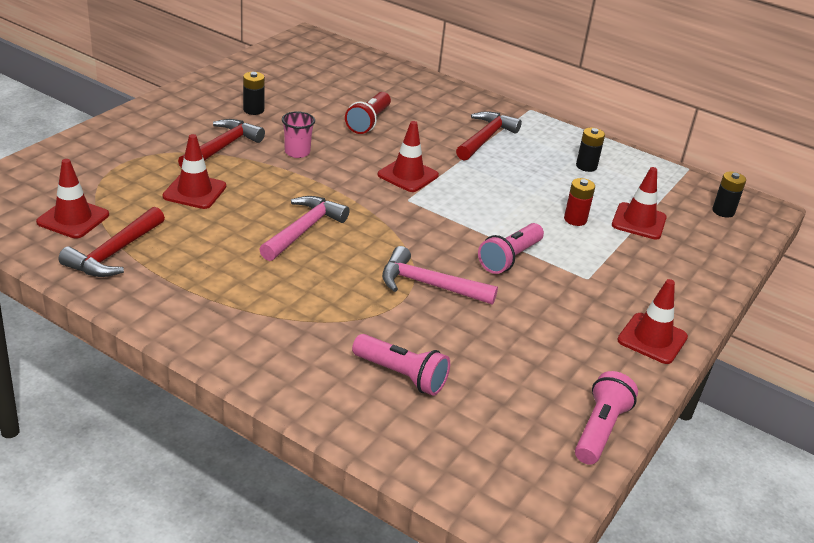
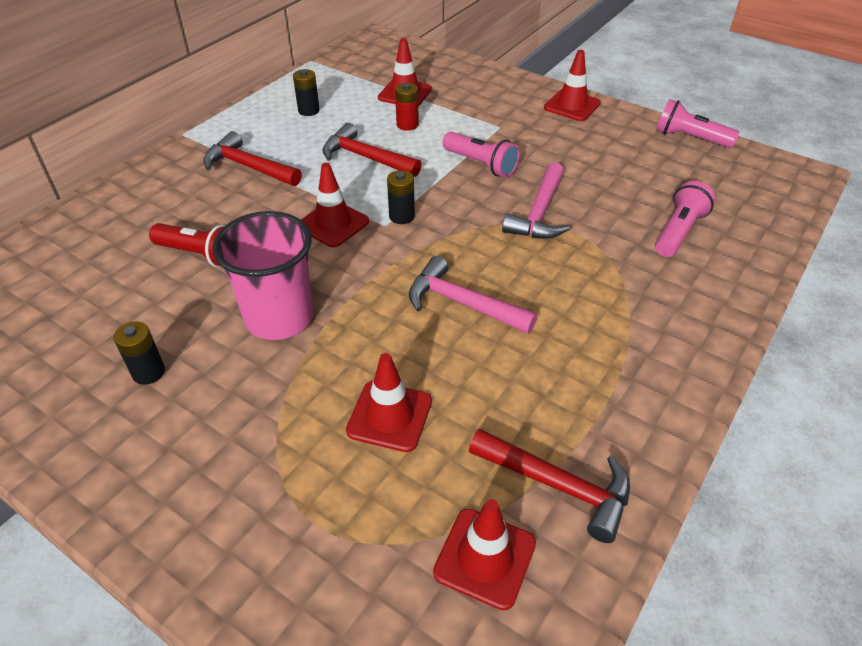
camera: 85 degrees left, 10 degrees up
(222, 147) = (264, 398): red hammer -> red hammer (365, 157)
(297, 152) = (279, 318): pink cup -> pink cup, size x1.97
(723, 211) = (382, 54): black battery -> black battery (401, 216)

